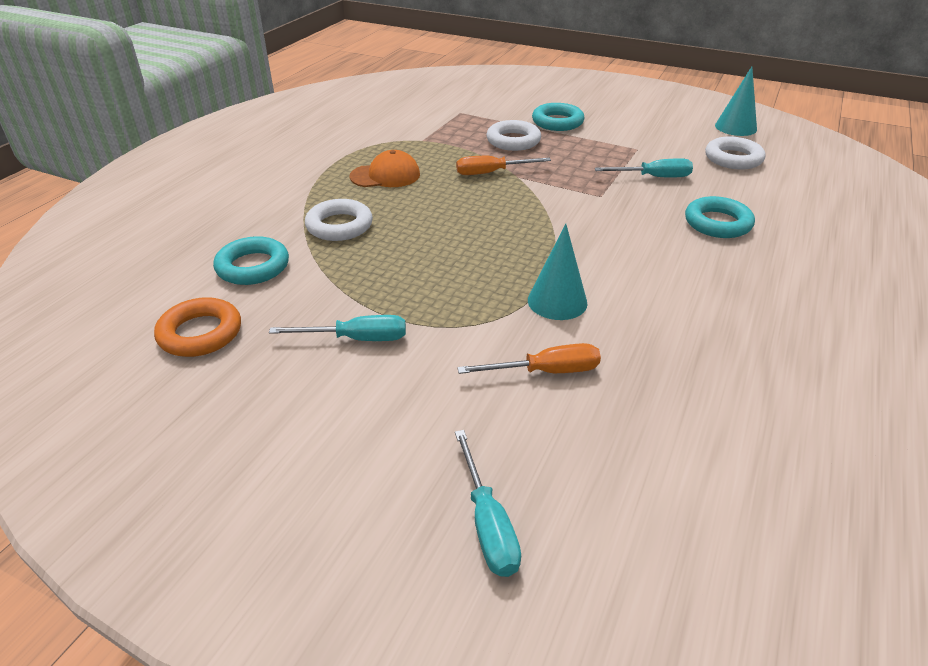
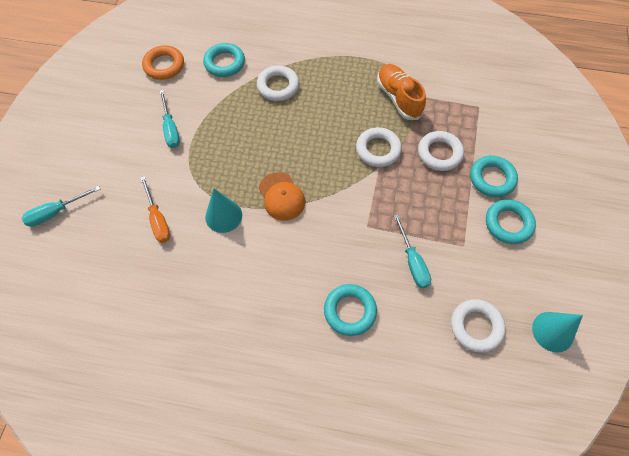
camera: 75 degrees right, 25 degrees up
(385, 175) = (350, 90): orange cap -> orange cap (281, 196)
(420, 149) = (398, 98): none -> orange shoe
(491, 173) = (378, 149): orange screwdriver -> white ring
(614, 124) = (508, 223): none -> turquoise ring

